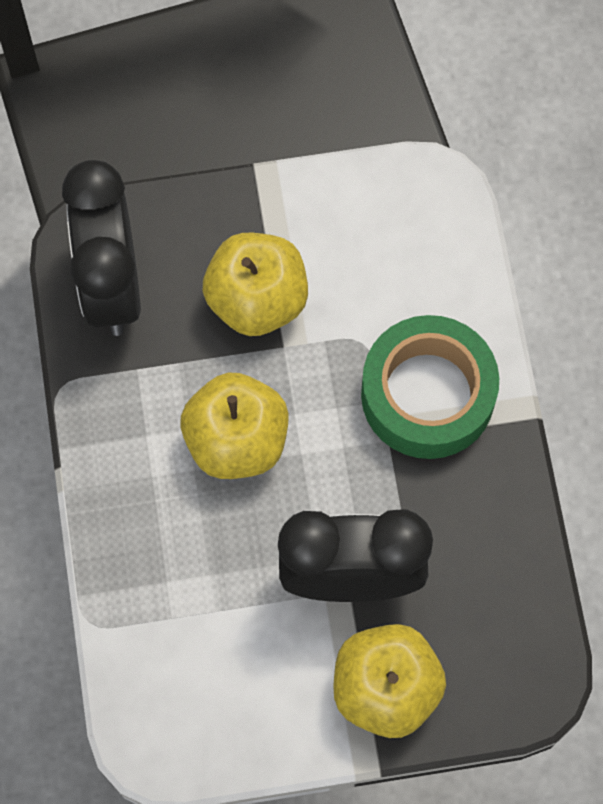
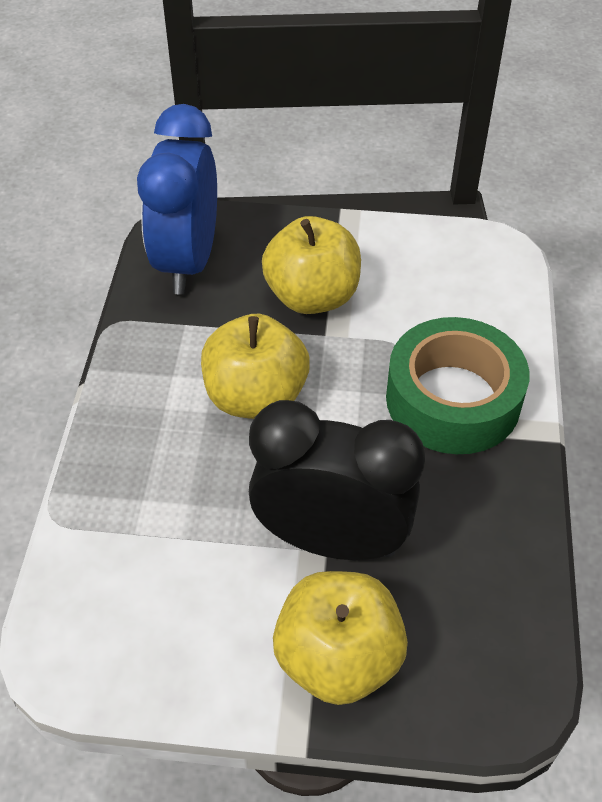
camera: 15 degrees right, 20 degrees down
(111, 285) = (188, 262): black clock -> blue clock

